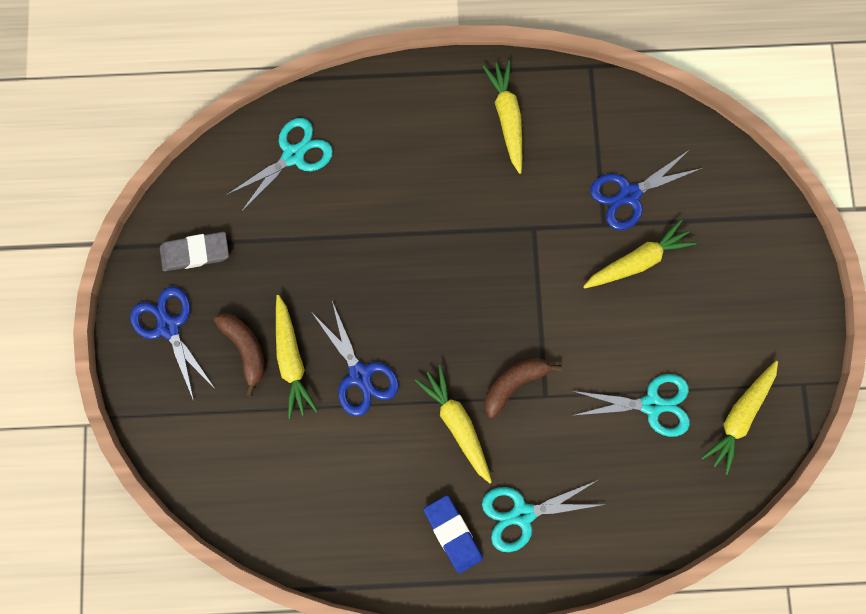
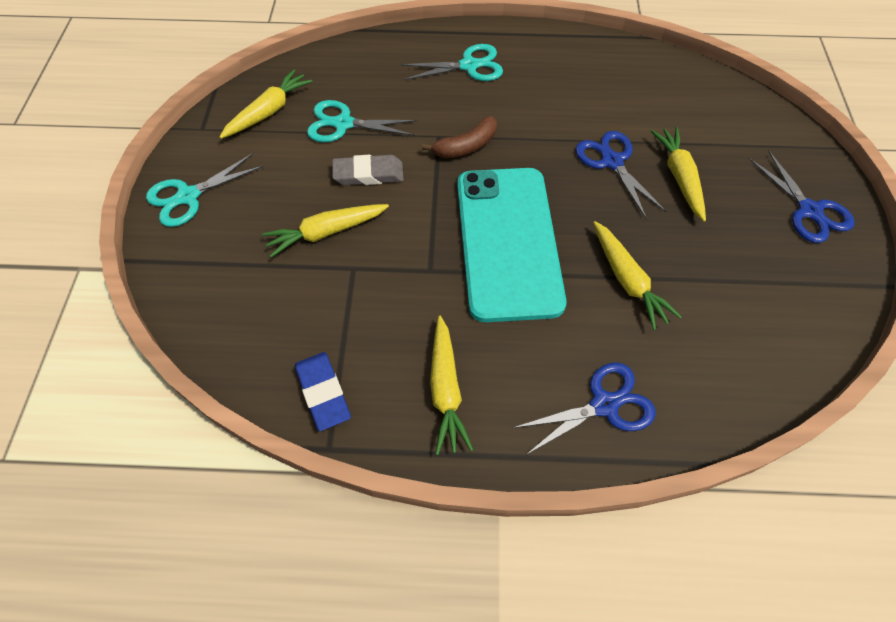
camera: 175 degrees left, 20 degrees down
(195, 253) = (800, 273): grey eraser -> grey eraser (368, 174)
(246, 349) = (726, 188): brown banana -> none
(293, 155) = (708, 366): turquoise scissors -> turquoise scissors (188, 196)
(453, 533) = (527, 59): blue eraser -> blue eraser (323, 392)
(457, 423) = (521, 123): yellow carrot -> yellow carrot (627, 280)
(464, 264) = (507, 242): none -> turquoise phone
(629, 194) = (318, 294): blue scissors -> blue scissors (604, 405)

